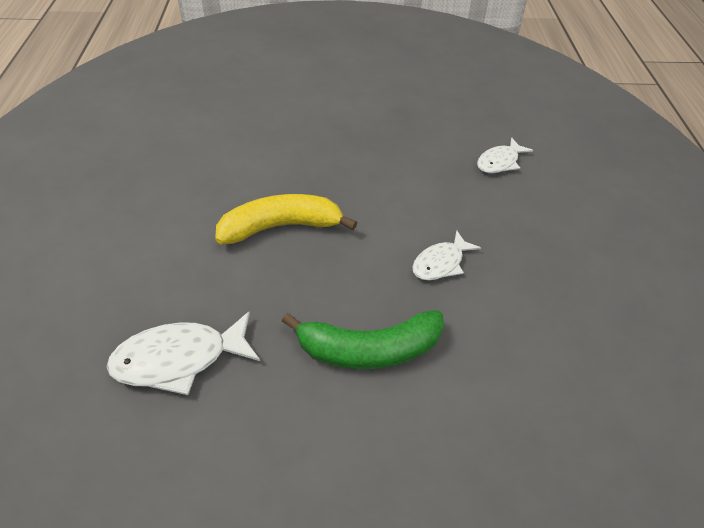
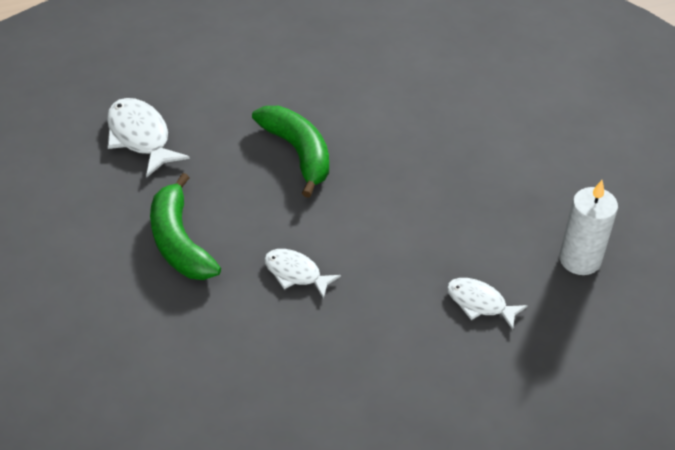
camera: 75 degrees right, 0 degrees up
(281, 227) = (298, 153): yellow banana -> green banana
(467, 105) = (580, 259): none -> white candle

